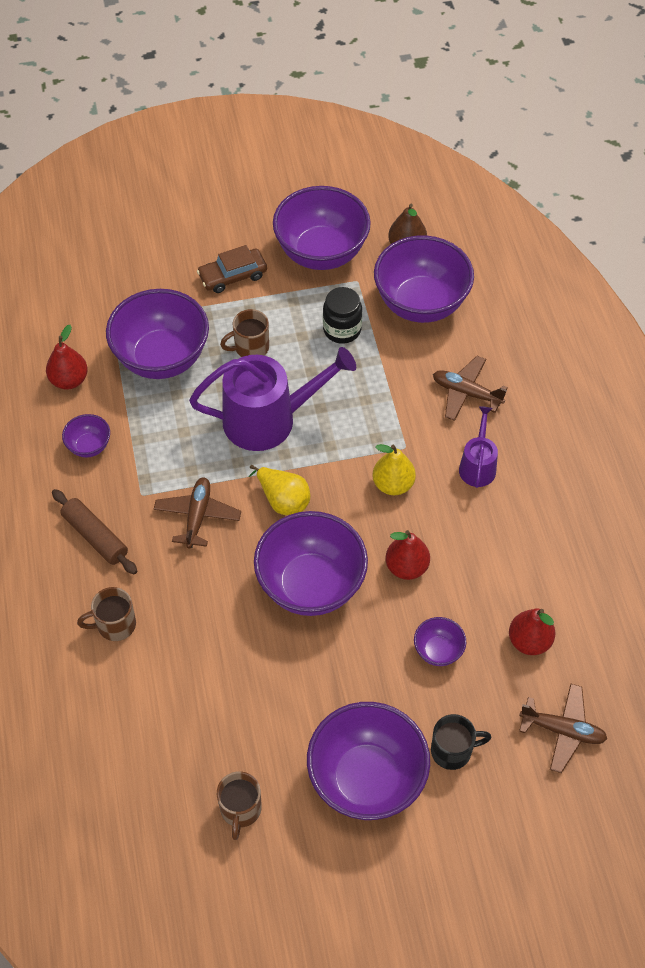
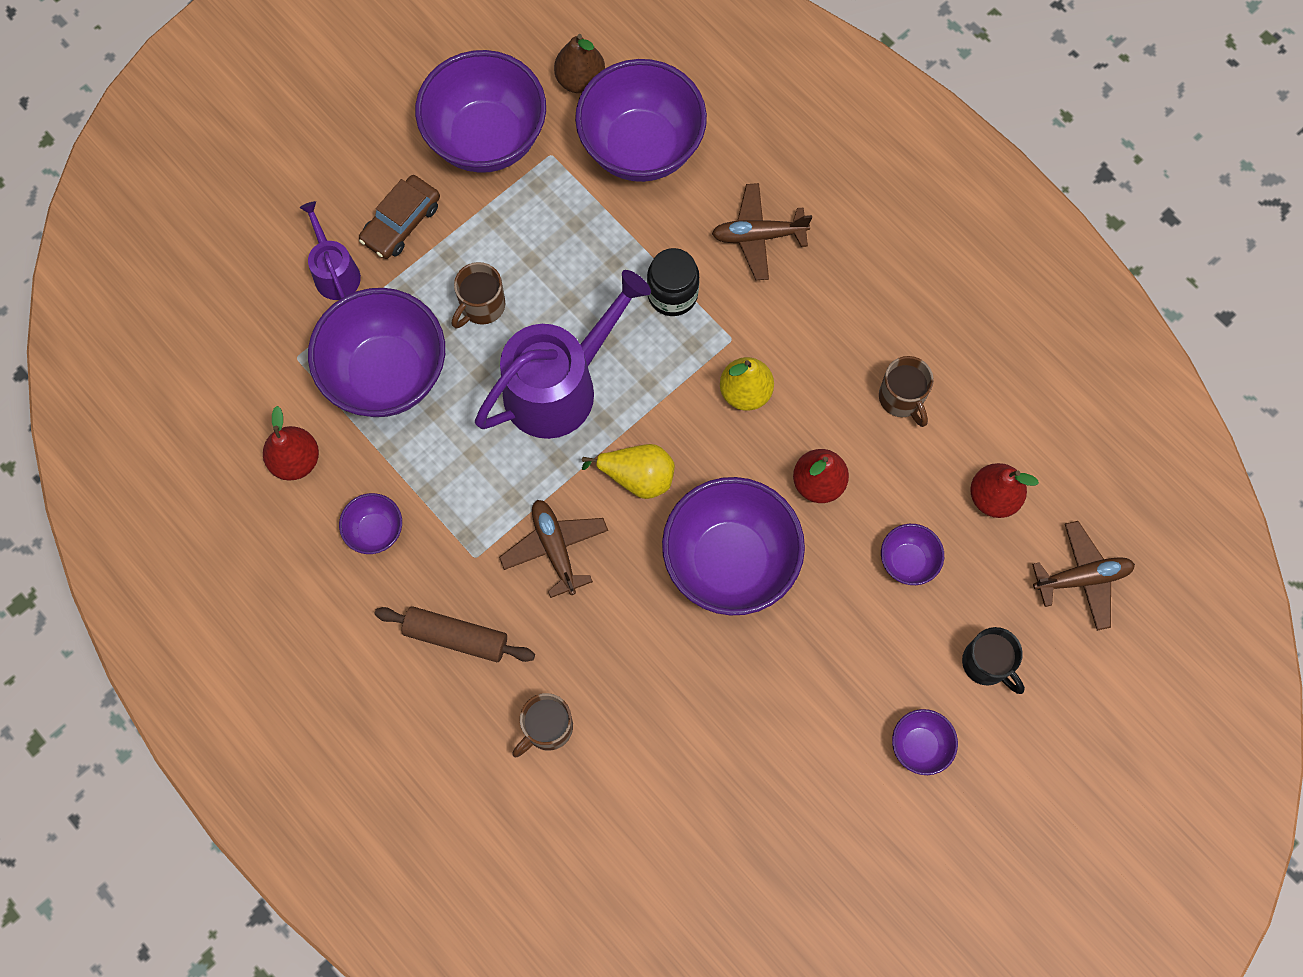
camera: 30 degrees left, 15 degrees up
(240, 810) = (813, 855): brown mug -> brown mug (902, 398)
(342, 329) = (572, 227): black jar -> black jar (672, 294)
(366, 779) = (919, 745): purple bowl -> purple bowl, size x0.46
(453, 750) = (987, 664): black mug -> black mug turned 90 degrees clockwise
(478, 466) = (822, 320): purple watering can -> purple watering can (335, 272)

